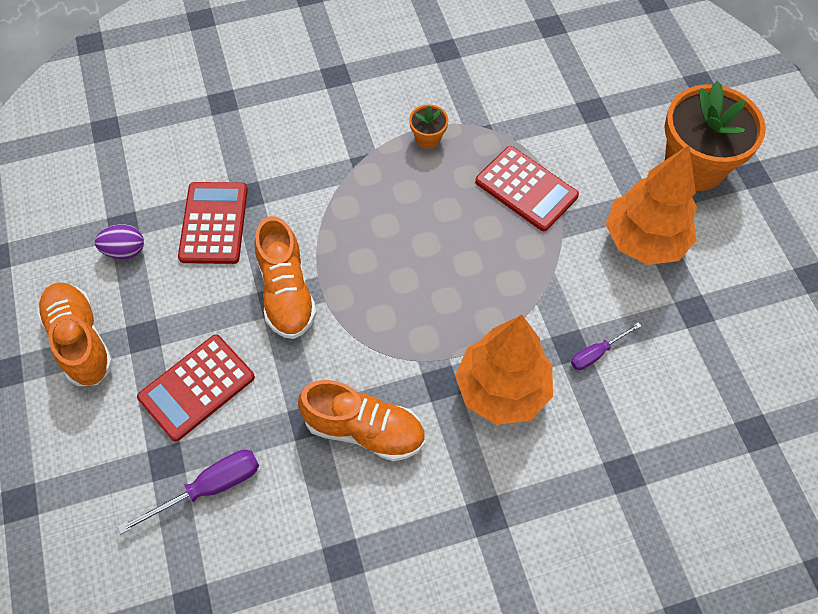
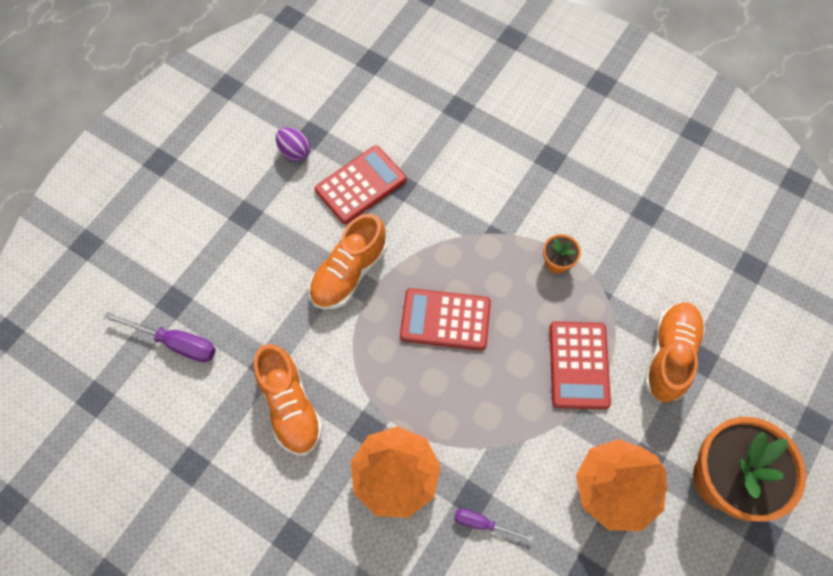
camera: 50 degrees right, 5 degrees up
(80, 341) = (212, 183): orange shoe -> orange shoe (669, 356)
(197, 387) = (236, 277): red calculator -> red calculator (445, 319)

